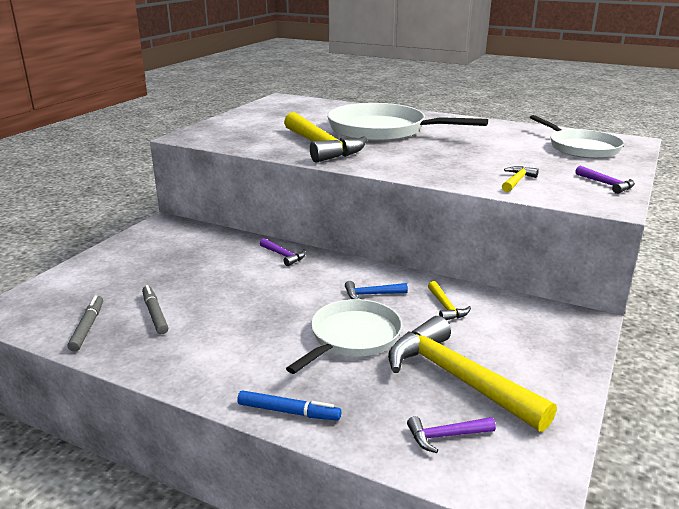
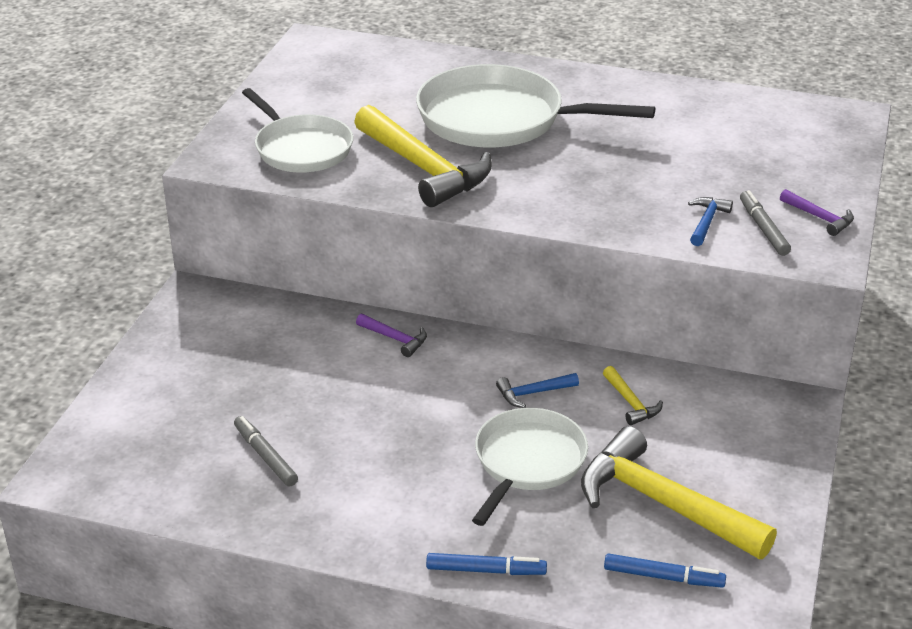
camera: 10 degrees left, 10 degrees up
(87, 327) = (189, 487): grey marker -> grey marker (763, 229)
(446, 436) = (663, 577): purple hammer -> blue marker
(517, 181) = (706, 222): yellow hammer -> blue hammer
(581, 148) = (784, 139): white pan -> white pan (301, 149)

